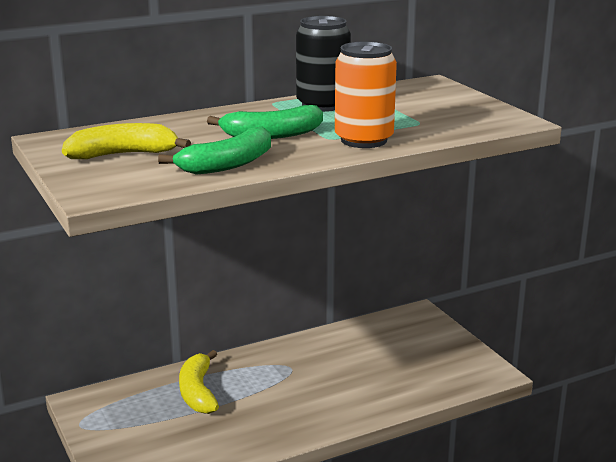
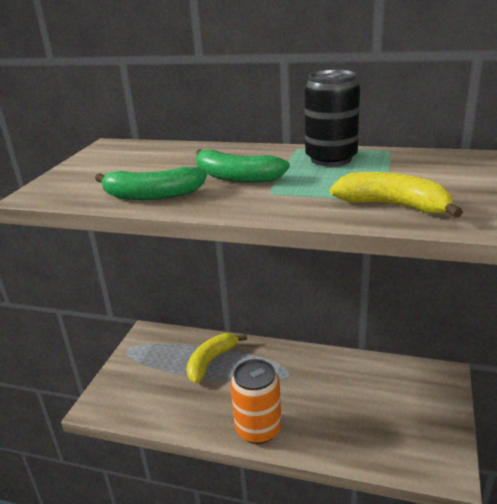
camera: 45 degrees right, 5 degrees up
(123, 154) = (116, 167): yellow banana -> yellow banana (393, 206)
(364, 140) = (293, 202): orange can -> orange can (258, 429)

